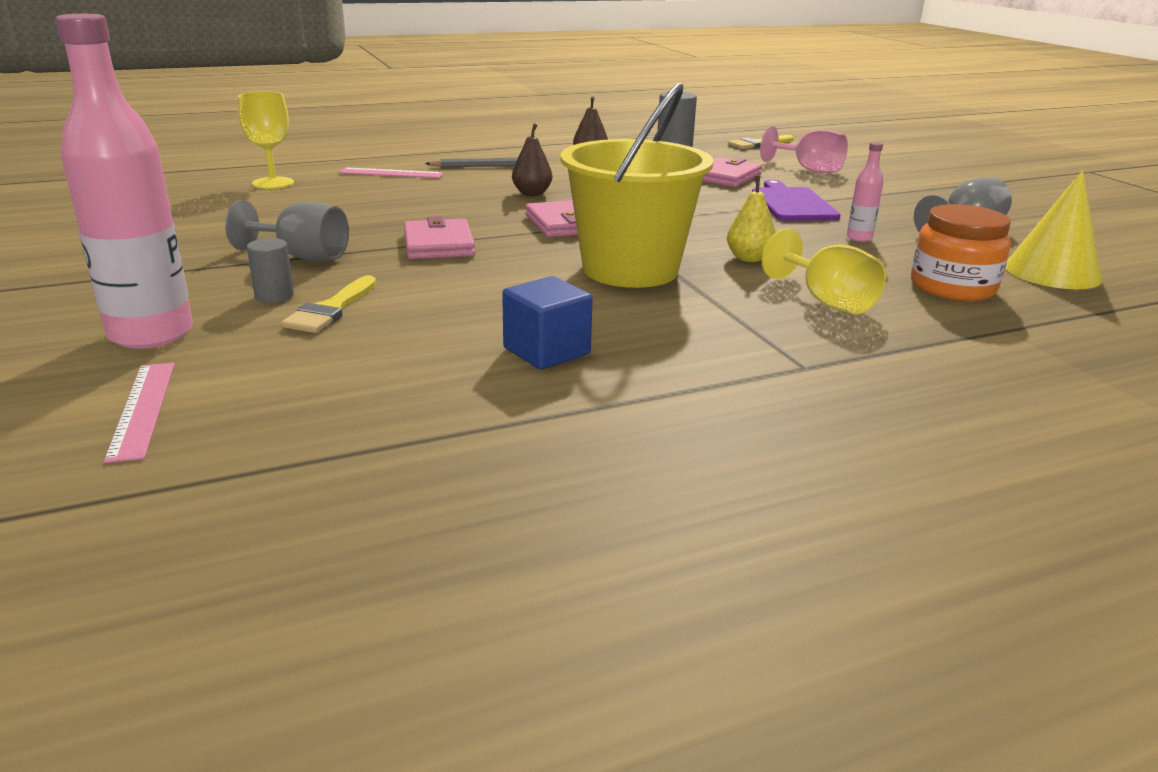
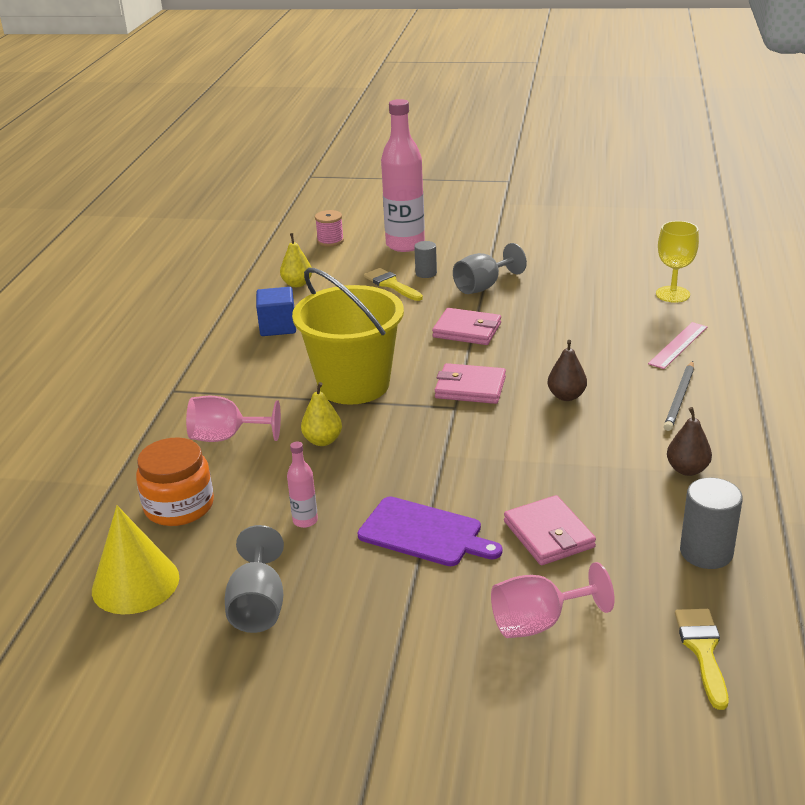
camera: 125 degrees right, 5 degrees up
(142, 409) = (330, 241): pink ruler -> pink spool
(378, 382) = (297, 284): none -> yellow pear
(826, 301) = (226, 437): yellow goblet -> pink goblet

